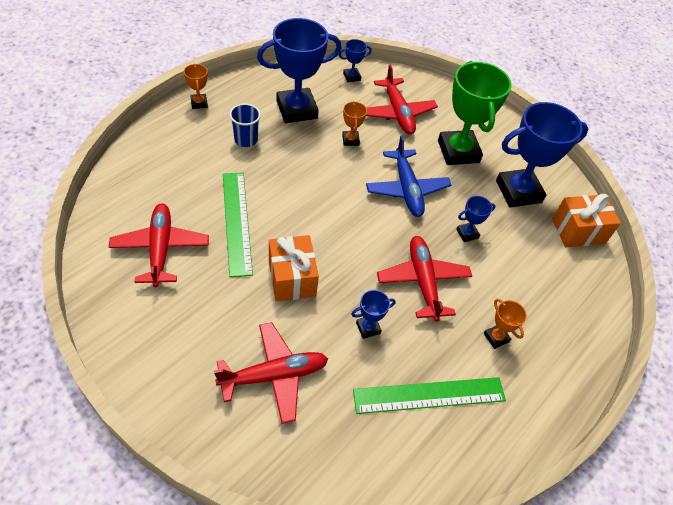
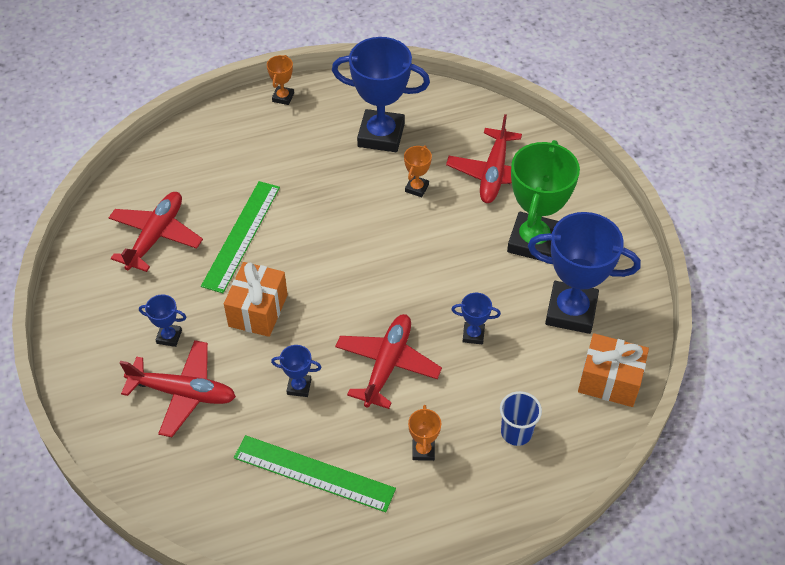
camera: 35 degrees right, 0 degrees up
(246, 140) = (305, 152): blue cup -> blue cup (516, 432)
(351, 77) = (470, 115): blue trophy -> blue trophy (169, 337)
(407, 189) = (441, 263): blue plane -> none

